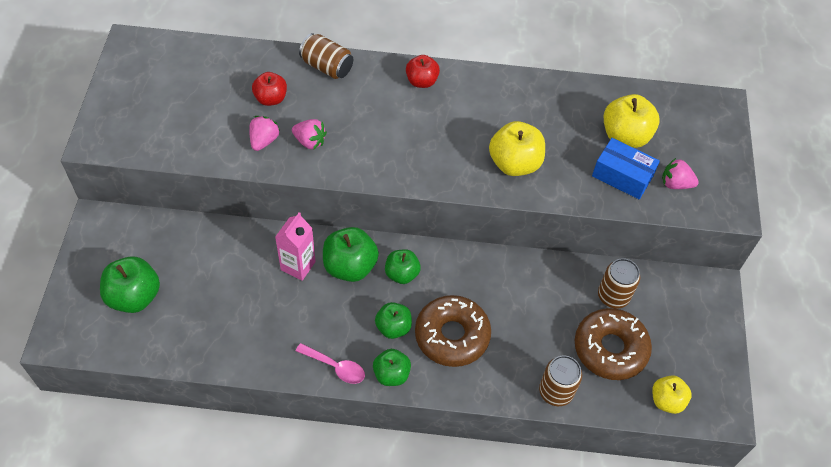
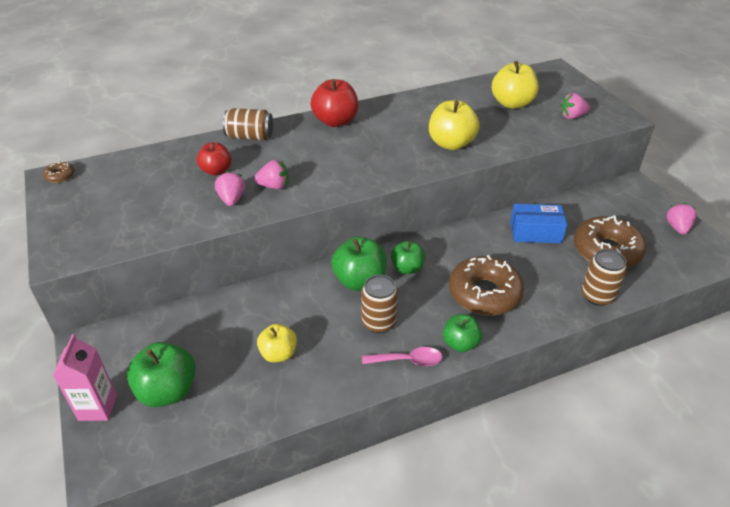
camera: 25 degrees left, 15 degrees down
(137, 45) = (60, 176): none -> brown donut
(298, 266) = (313, 299): pink carton -> pink carton (98, 407)
(393, 327) = (432, 308): green apple -> none
(421, 81) = (335, 121): red apple -> red apple, size x1.56
(613, 296) = (575, 217): brown can -> brown can (379, 322)
(622, 176) = (533, 124): blue box -> blue box (535, 232)
(666, 400) = (676, 265): yellow apple -> yellow apple (278, 354)
(711, 360) = (677, 227): none -> pink strawberry

